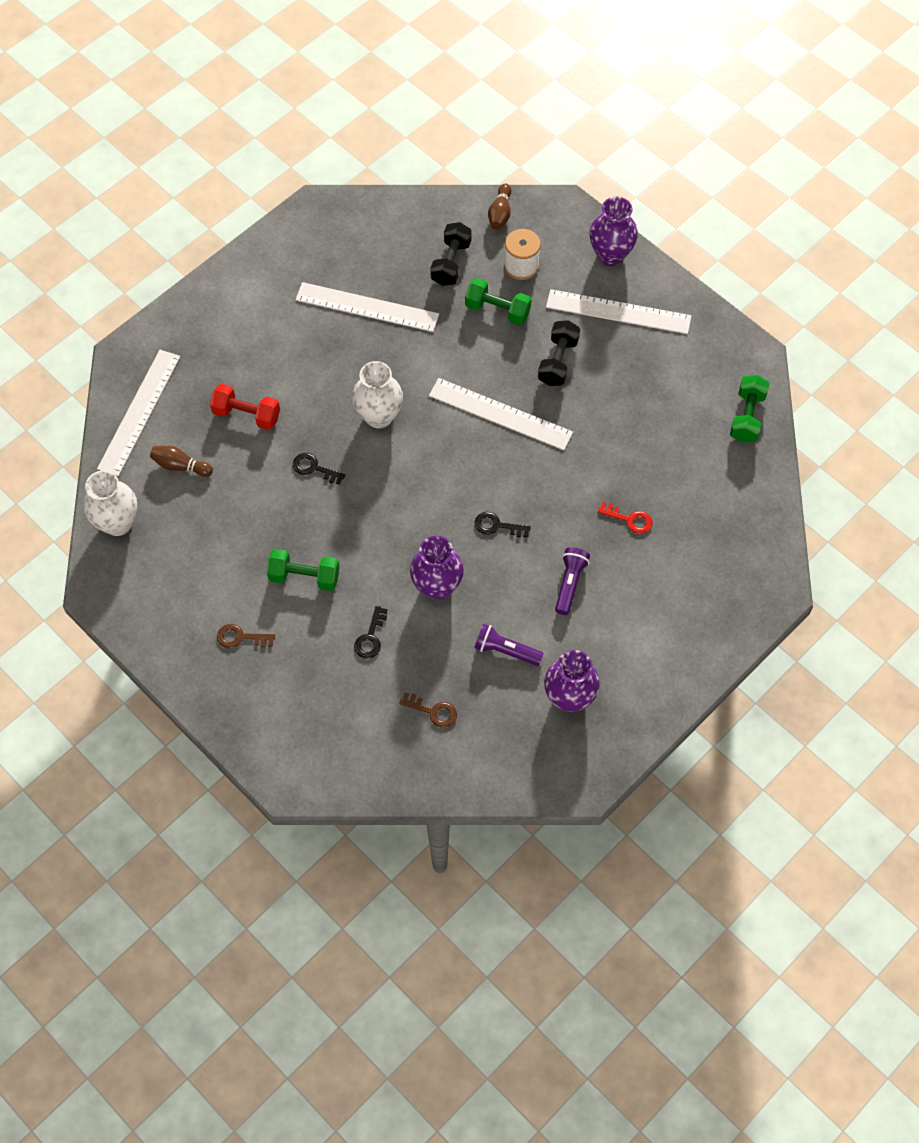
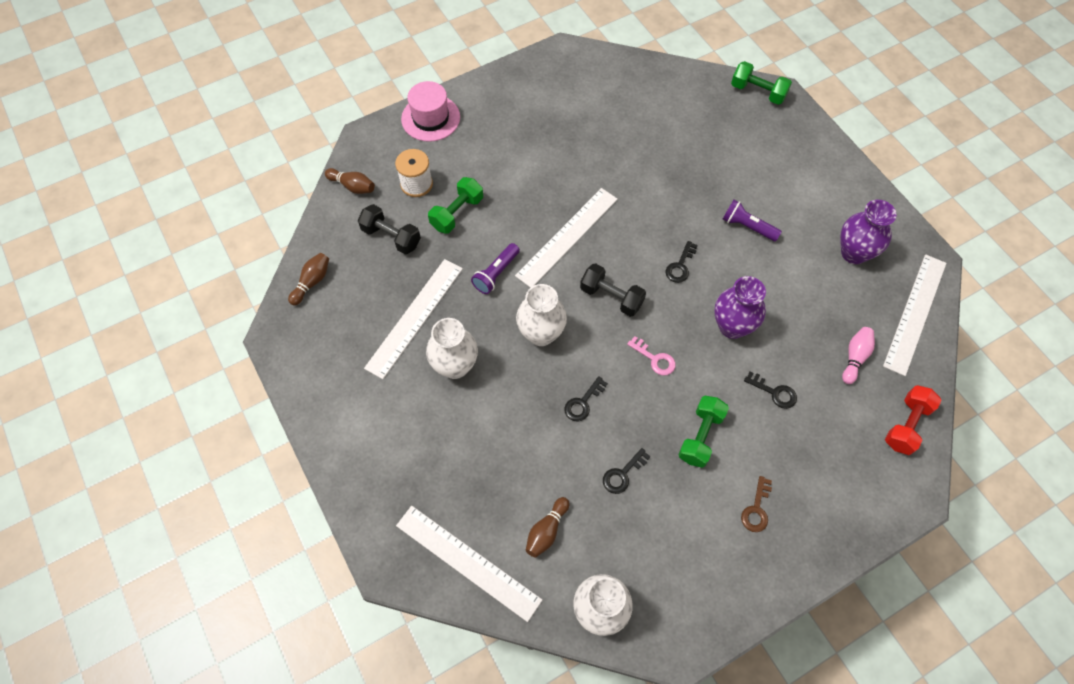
camera: 75 degrees left, 0 degrees up
(247, 414) = (503, 453): red dumbbell -> red dumbbell (906, 425)
(249, 516) = (623, 474): none -> black key
(324, 353) = (455, 366): none -> white vase
(379, 521) = (655, 359): none -> pink key
(380, 215) = (312, 282): none -> brown bowling pin
(433, 711) = (855, 357): brown key -> pink bowling pin
(506, 650) = (803, 288): purple flashlight -> purple flashlight (496, 273)
(558, 361) = (526, 181): black dumbbell -> black dumbbell (611, 297)
(610, 255) = (430, 118): purple vase -> pink hat
(618, 312) = (490, 127): white ruler -> white ruler (915, 313)
(629, 519) = (695, 170): red key -> none
(747, 416) = (619, 71): green dumbbell -> green dumbbell (758, 92)

